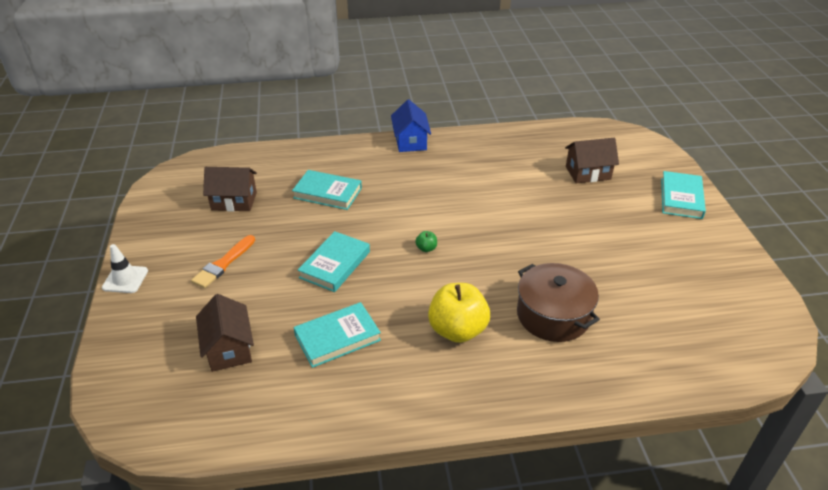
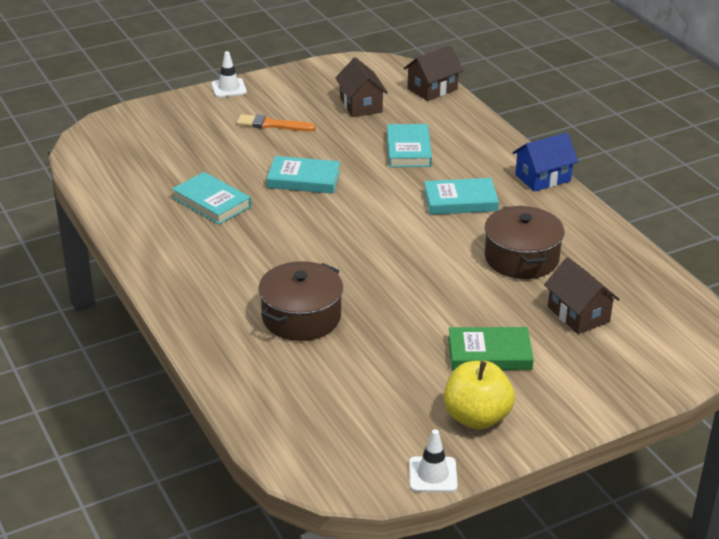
camera: 70 degrees right, 5 degrees down
(229, 348) = (175, 155): brown house -> brown house (432, 89)
(426, 248) = (358, 224): green apple -> none
(457, 330) = (251, 263): yellow apple -> yellow apple (476, 417)
(511, 178) = (521, 258): none -> brown pot
(626, 224) = (489, 353): none -> green book
(681, 198) = (579, 396): turquoise book -> turquoise book (460, 201)
(768, 288) = (433, 475): none -> white traffic cone

